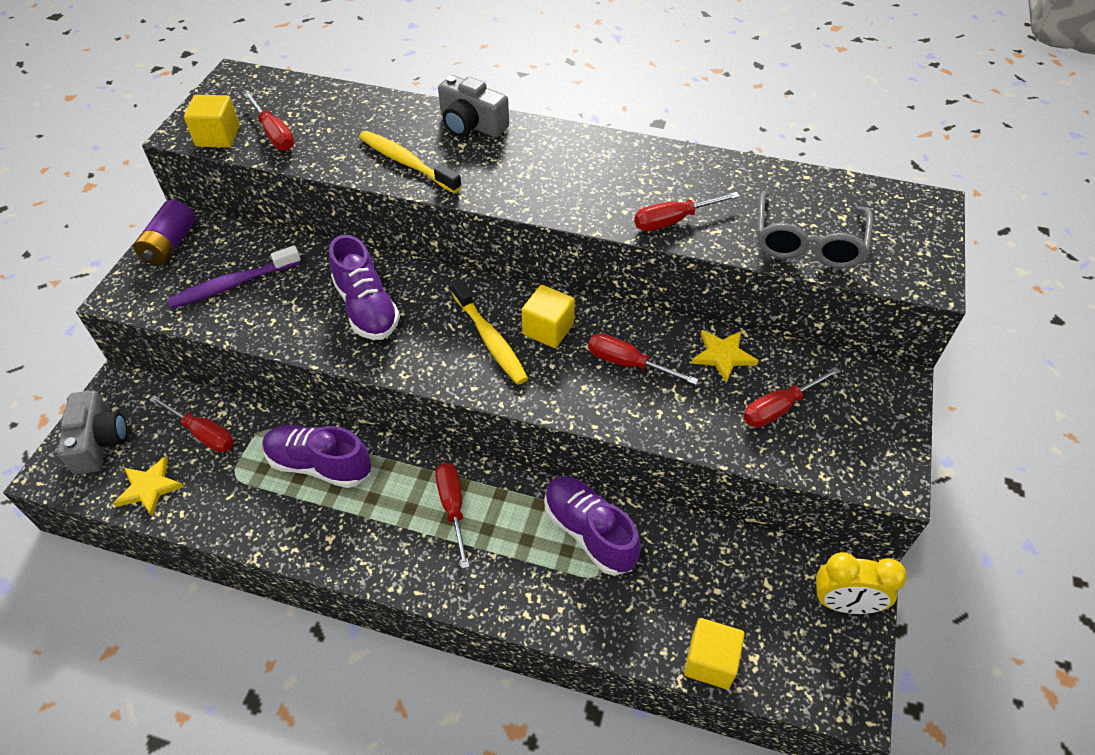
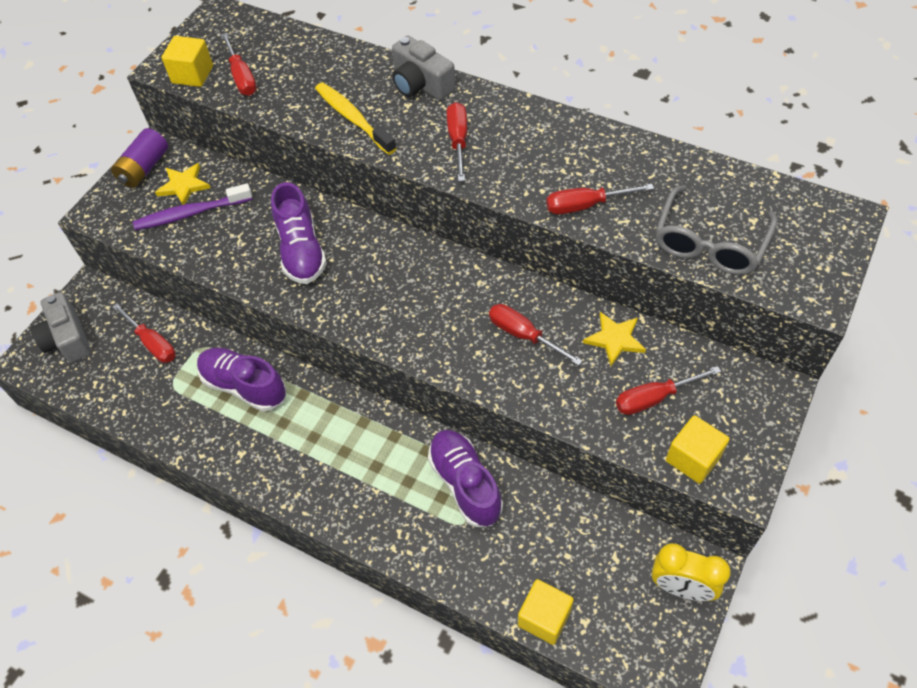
camera: 15 degrees right, 5 degrees up
(99, 442) = (68, 338): grey camera -> grey camera turned 150 degrees clockwise
(149, 488) = (101, 385): yellow star -> yellow star (183, 185)
(453, 507) = (350, 442): red screwdriver -> red screwdriver (458, 140)
(490, 339) = (404, 295): yellow toothbrush -> none
(548, 329) = (458, 292): yellow cube -> yellow cube (693, 458)

